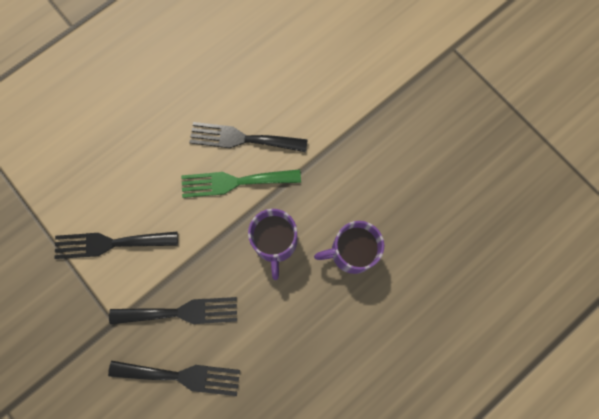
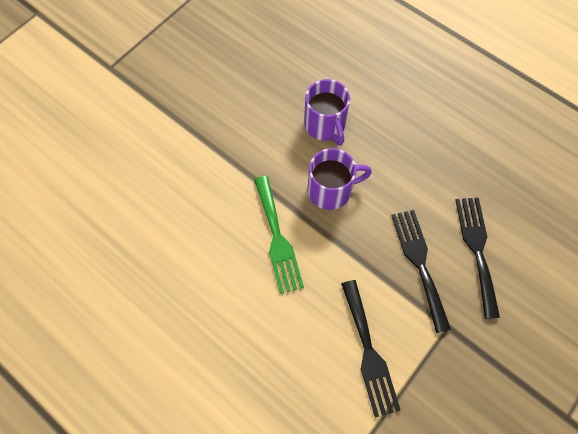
camera: 100 degrees left, 10 degrees down
(242, 139) = (229, 240): black fork -> none

